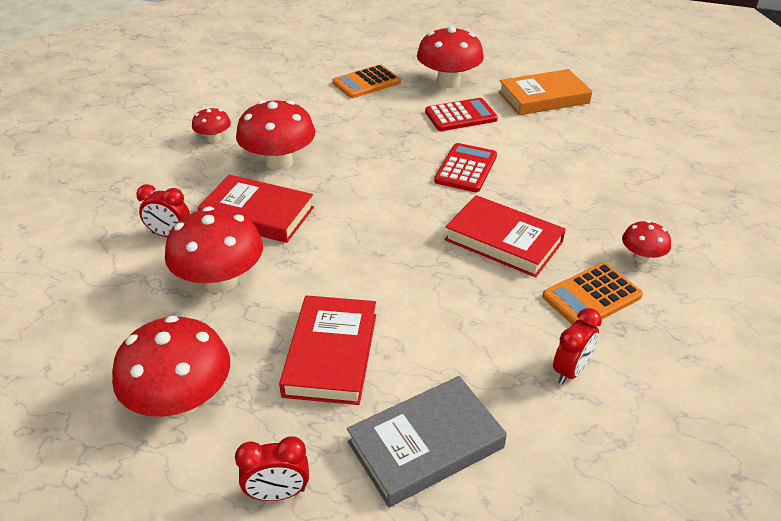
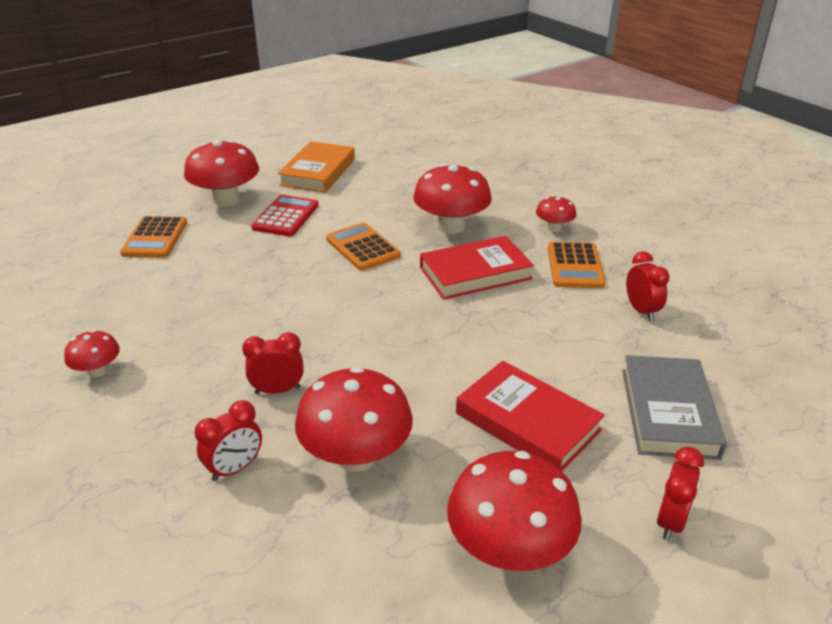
camera: 55 degrees left, 5 degrees down
(257, 214) = (277, 390): red book -> red clock
(279, 162) = (209, 342): red mushroom -> red mushroom (451, 226)
(466, 168) = (362, 248): red calculator -> orange calculator

